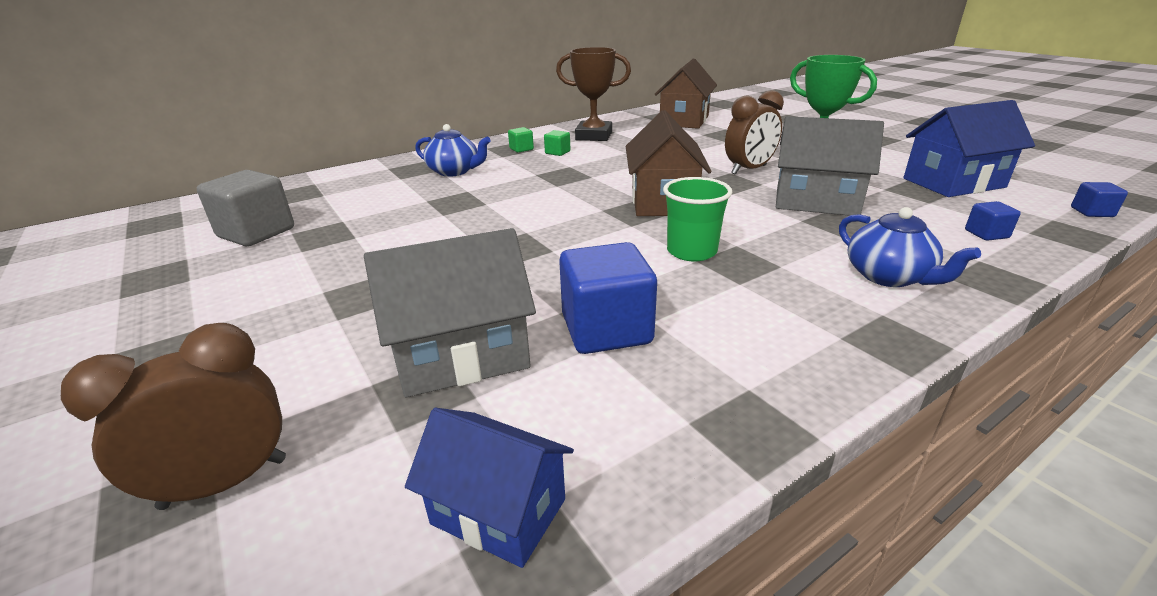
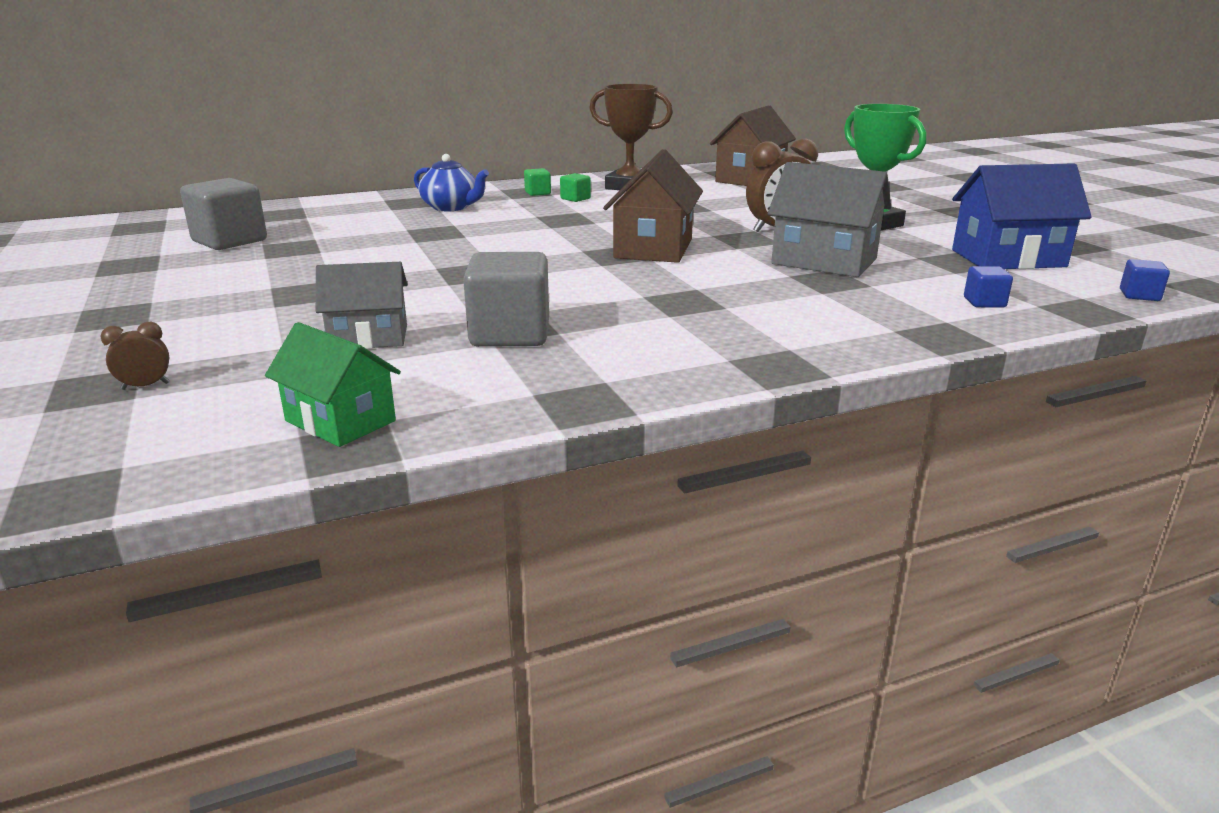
camera: 10 degrees right, 5 degrees down
(225, 483) = (145, 386): brown clock -> brown clock, size x0.48
(461, 355) = (368, 337): grey house -> grey house, size x0.65
(498, 511) = (340, 421): blue house -> green house
(606, 329) = (510, 334): blue cube -> grey cube
(691, 251) = (644, 289): green cup -> none
(889, 276) = (830, 324): blue teapot -> none

